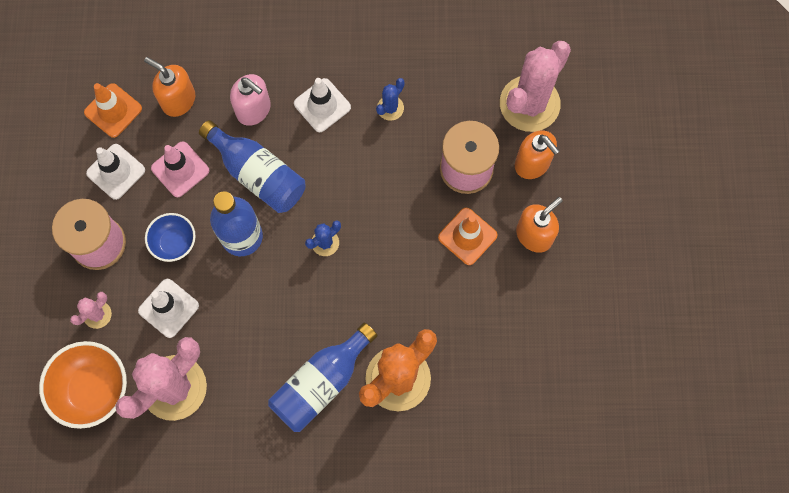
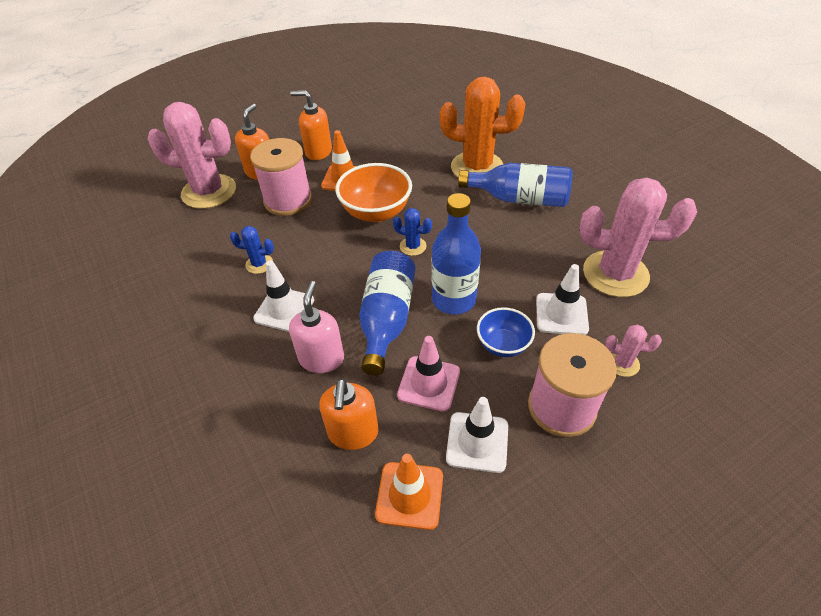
camera: 120 degrees left, 25 degrees down
(93, 389) = (680, 326): orange bowl -> orange bowl (376, 212)

